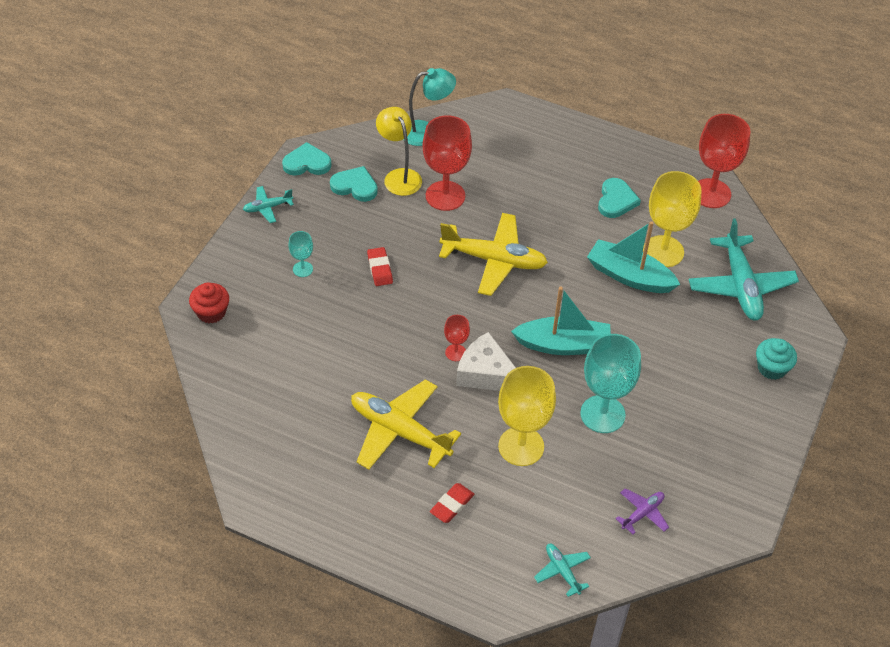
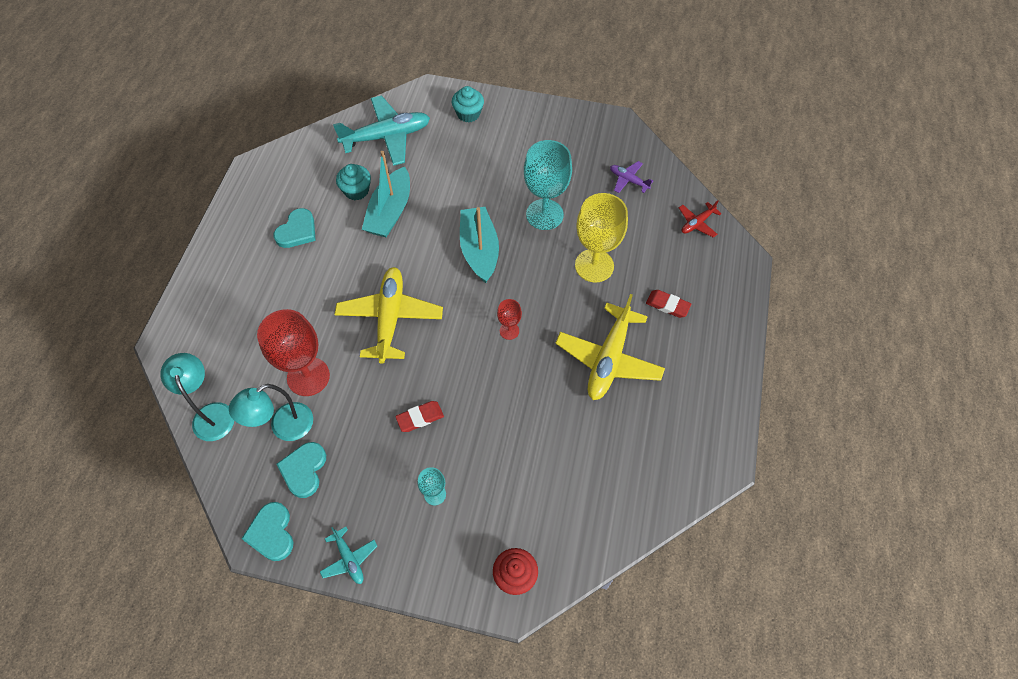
camera: 100 degrees left, 10 degrees up
(399, 176) = (284, 427): yellow lamp -> turquoise lamp
(486, 373) = (526, 303): white cheese -> none
(562, 571) = (697, 223): turquoise plane -> red plane
(616, 200) = (297, 231): turquoise heart -> turquoise heart turned 120 degrees clockwise
(663, 251) = (356, 191): yellow goblet -> turquoise cupcake
(711, 193) = (280, 163): red goblet -> none

